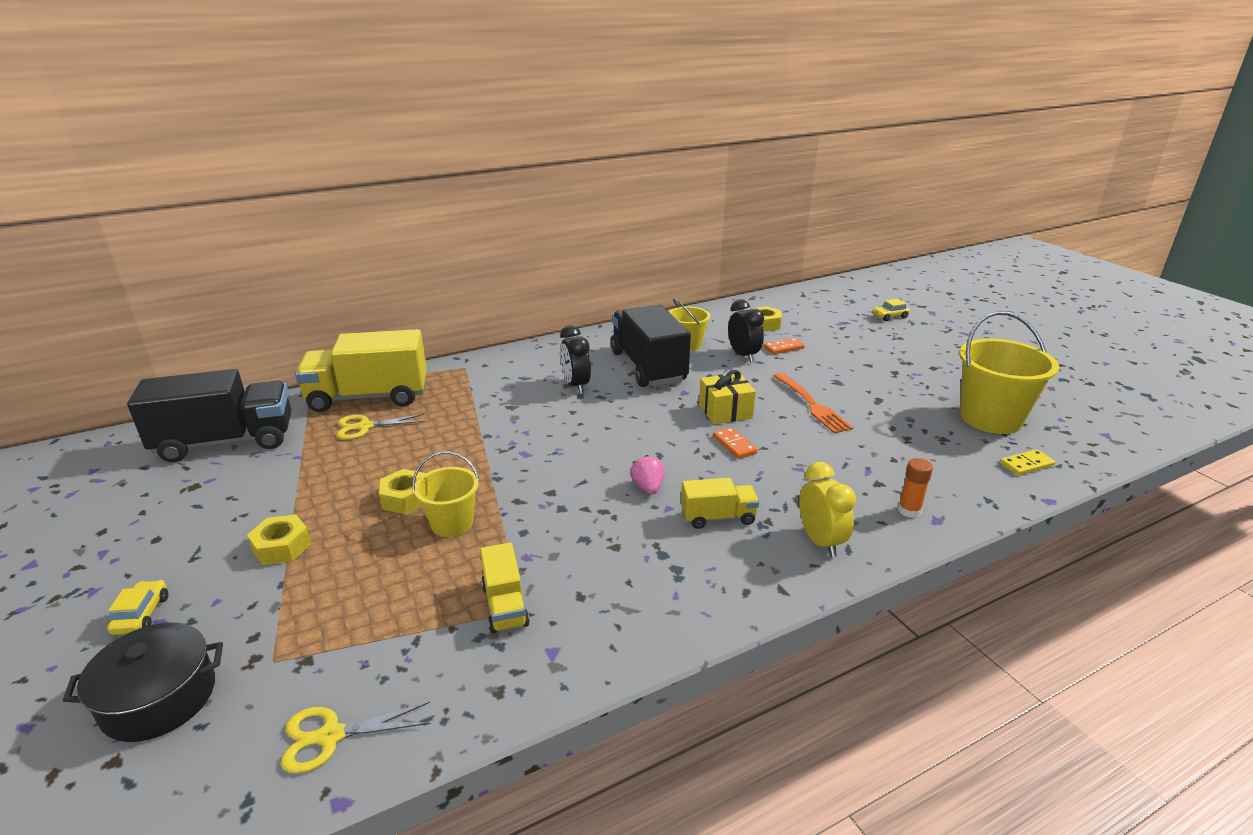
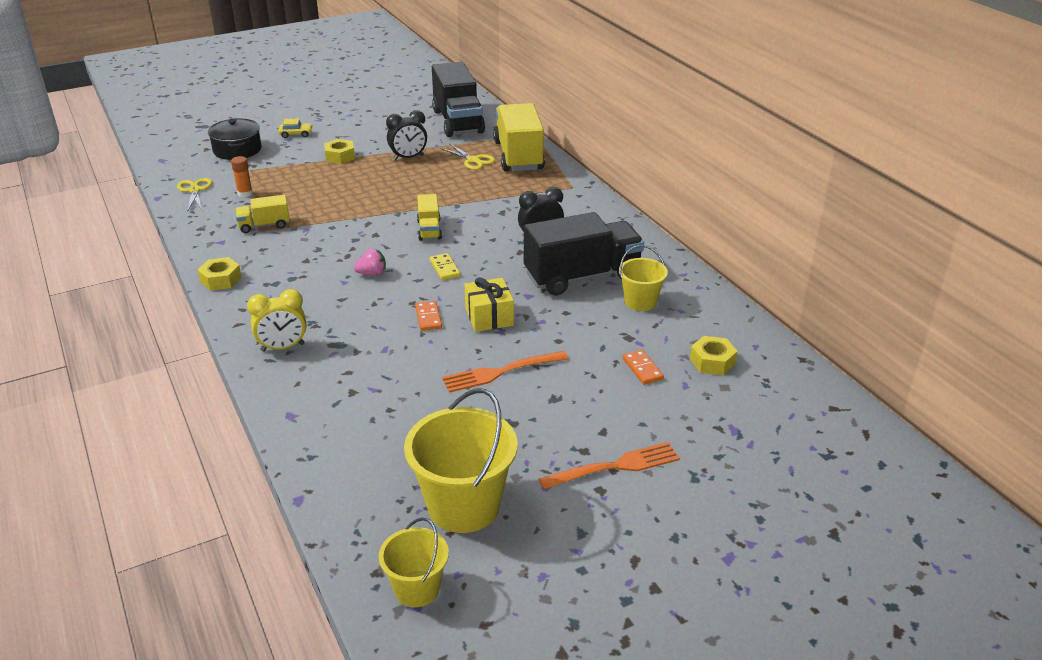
camera: 90 degrees right, 5 degrees up
(364, 427) = (473, 160): yellow scissors -> yellow scissors turned 150 degrees clockwise
(405, 498) = (380, 185): yellow nut -> yellow nut (221, 279)
(452, 523) = (348, 203): yellow bucket -> yellow bucket (417, 589)
(718, 517) = (326, 303): yellow truck -> yellow truck (429, 230)
(734, 445) = (428, 317): orange domino -> orange domino turned 75 degrees counterclockwise
(743, 355) = (616, 337): black clock -> black clock (408, 158)
(889, 316) = (774, 484): yellow car -> none
(905, 362) = (615, 467): none -> orange fork
(909, 511) = (307, 402): orange glue stick -> orange glue stick (245, 193)
(1026, 464) = (363, 504): yellow domino -> yellow domino (444, 268)

